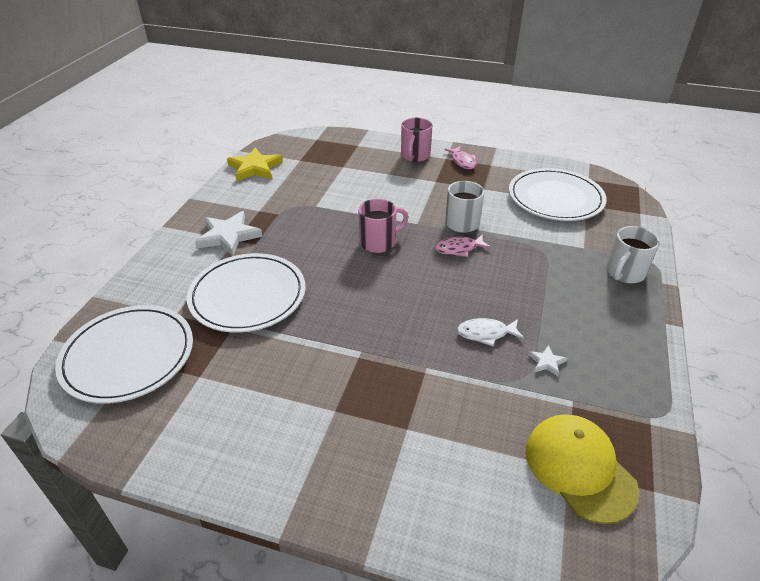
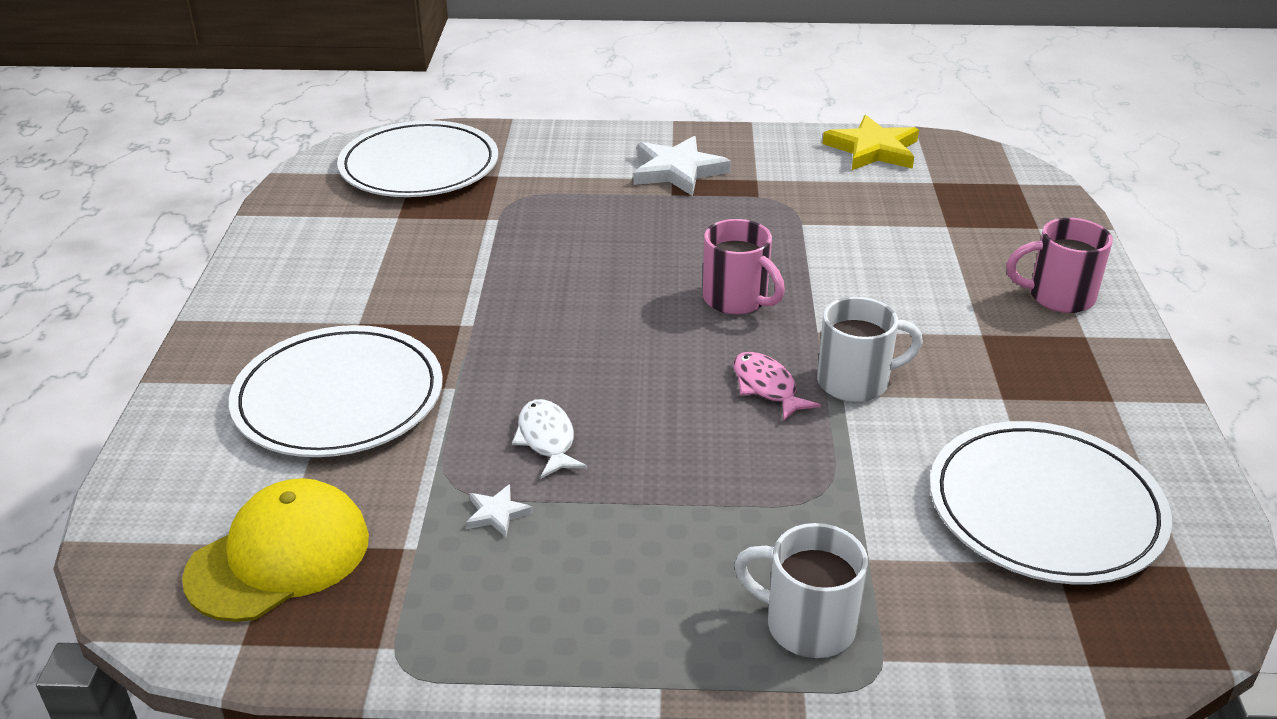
camera: 75 degrees right, 5 degrees down
(248, 296) = (554, 215): white plate -> white plate (339, 398)
(462, 161) = (1091, 360): pink fish -> none

